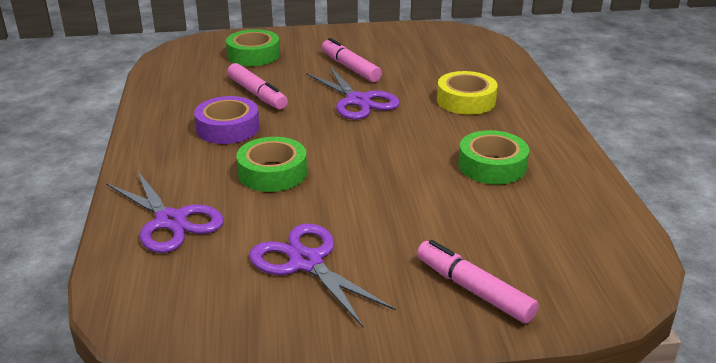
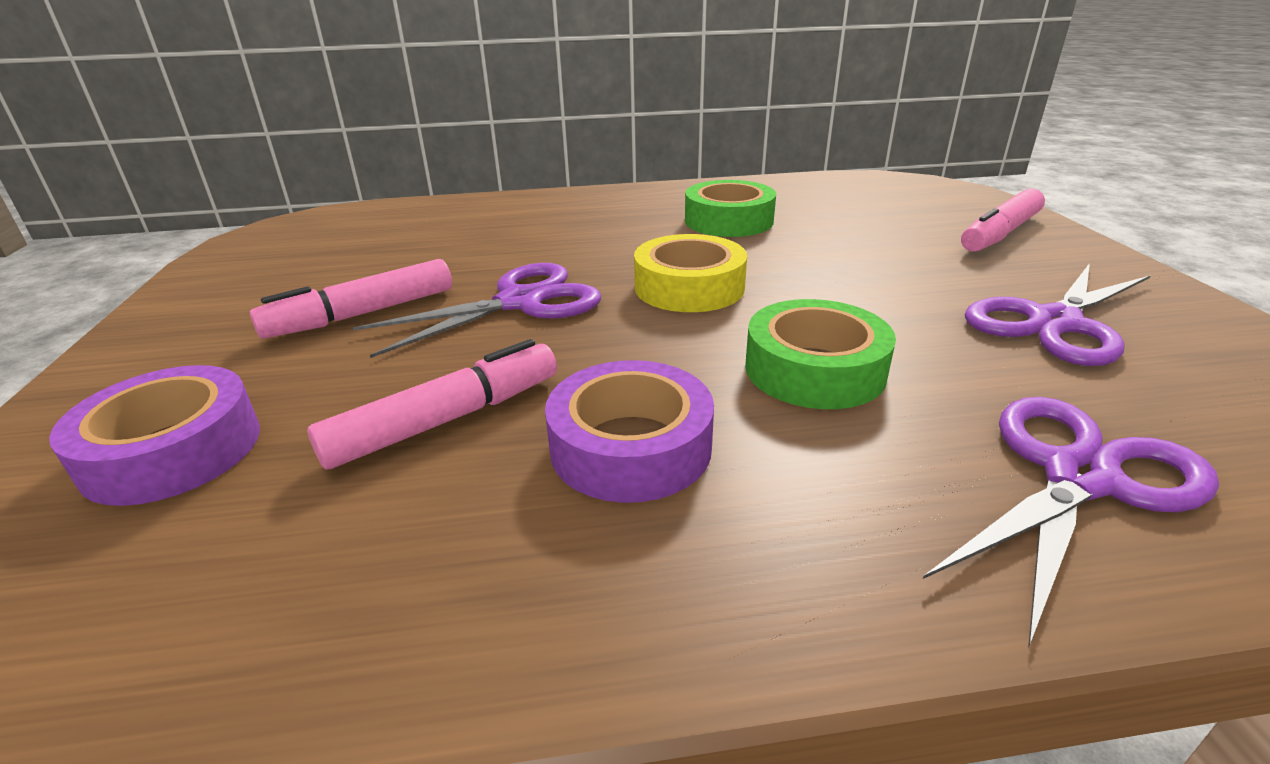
camera: 90 degrees left, 0 degrees up
(253, 55) = (173, 450): green tape -> purple tape
(466, 100) = (541, 230): yellow tape -> yellow tape (689, 287)

